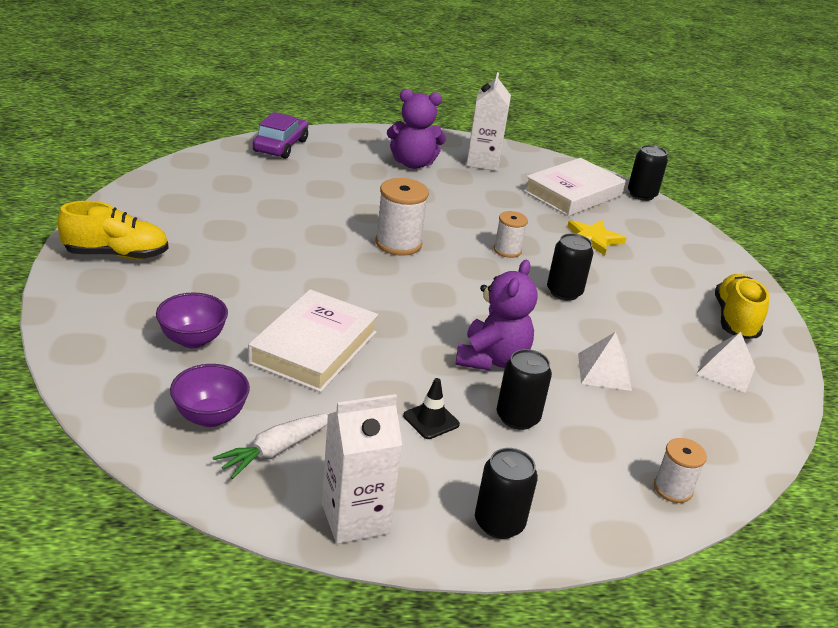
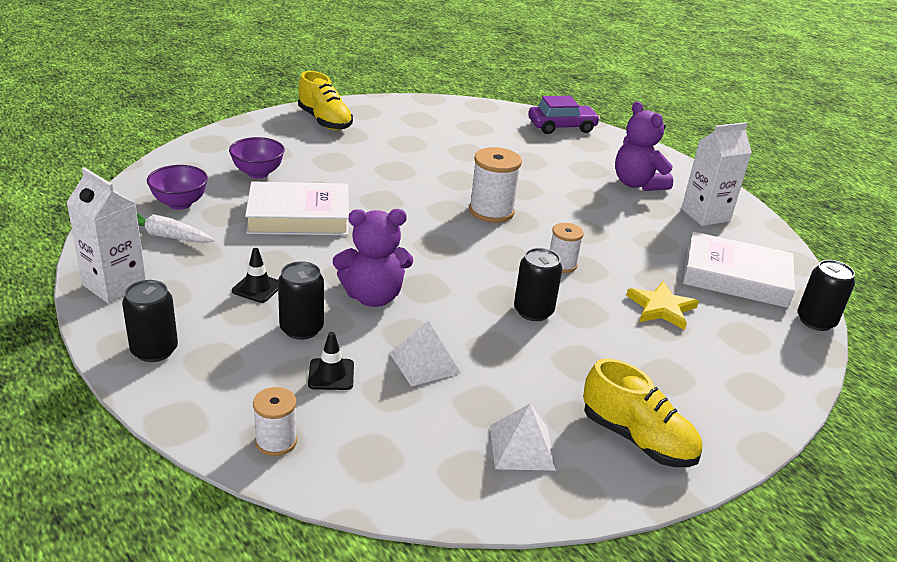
camera: 60 degrees right, 0 degrees up
(595, 426) = (331, 374): none -> black traffic cone
(735, 320) = (637, 439): yellow shoe -> yellow shoe turned 60 degrees clockwise

